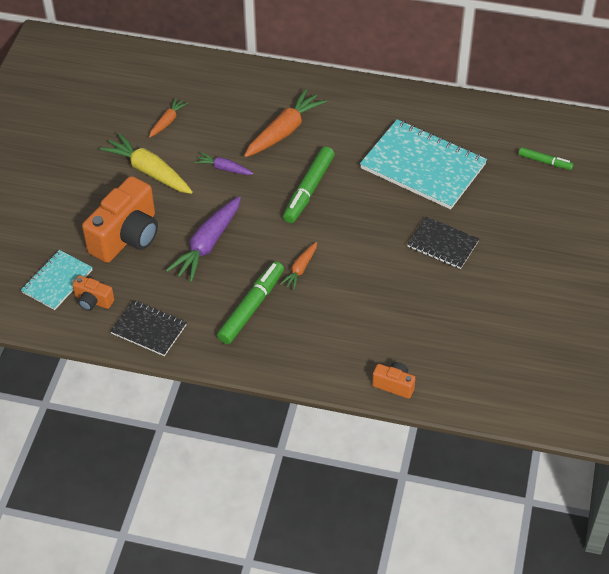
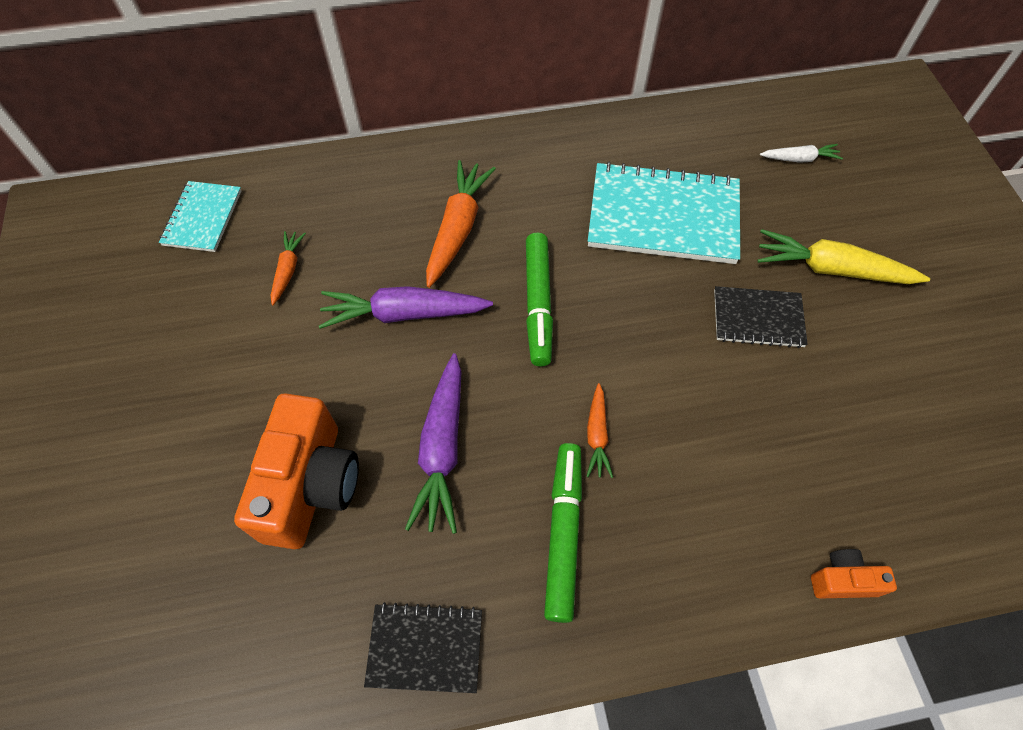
camera: 25 degrees left, 10 degrees up
(57, 281) = (230, 619): turquoise notebook -> turquoise notebook (202, 218)
(93, 301) = (308, 632): orange camera -> none
(149, 171) = (296, 359): yellow carrot -> yellow carrot (831, 269)
(224, 168) = (404, 314): purple carrot -> purple carrot, size x1.84
(545, 162) = (799, 159): green marker -> white carrot

